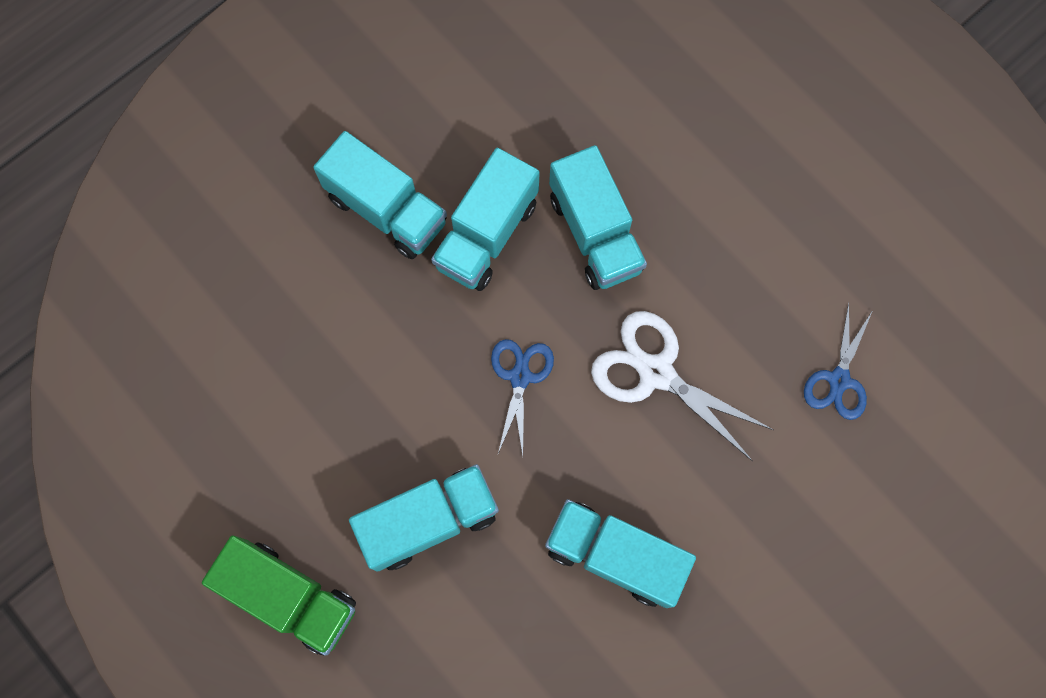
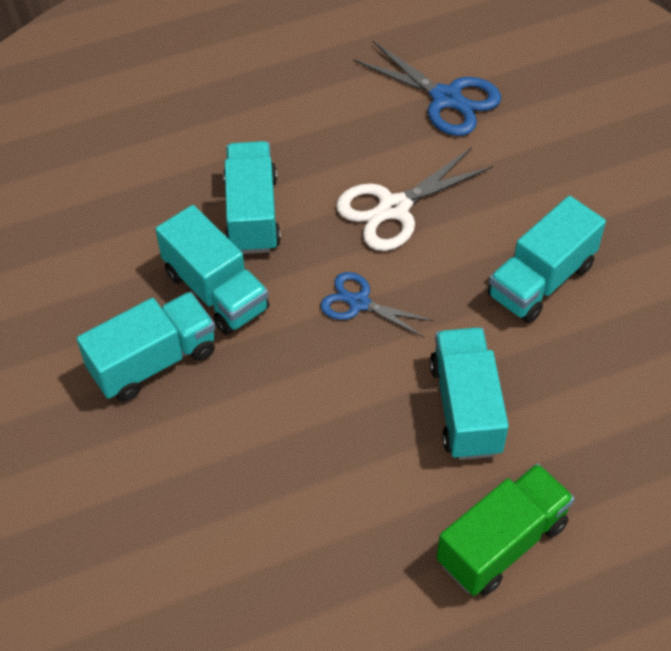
camera: 70 degrees left, 20 degrees down
(595, 233) = (252, 214): turquoise truck -> turquoise truck turned 90 degrees counterclockwise
(839, 380) = (446, 98): blue scissors -> blue scissors, size x1.56

